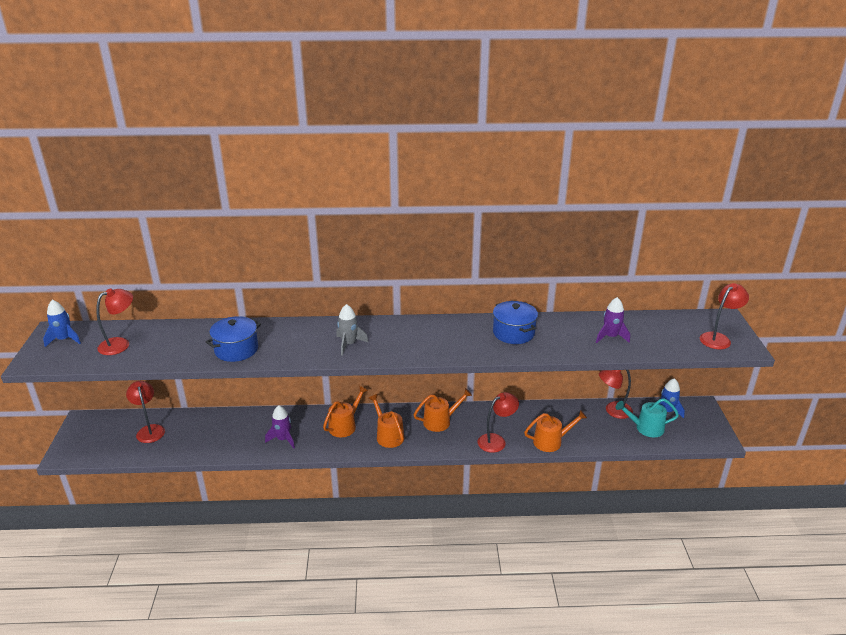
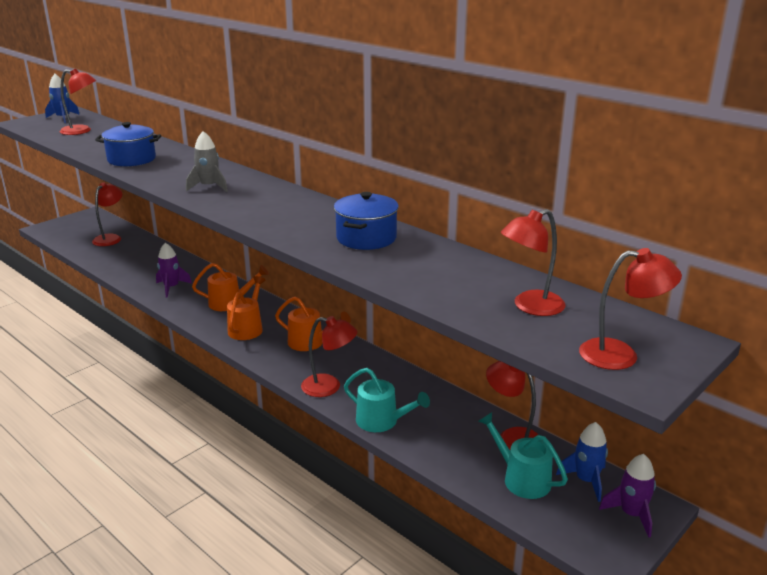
camera: 45 degrees right, 5 degrees down
(551, 441) = (381, 421): orange watering can -> turquoise watering can
(610, 337) = (466, 286): purple rocket -> purple rocket (631, 514)
(651, 333) = (530, 307): none -> red lamp

